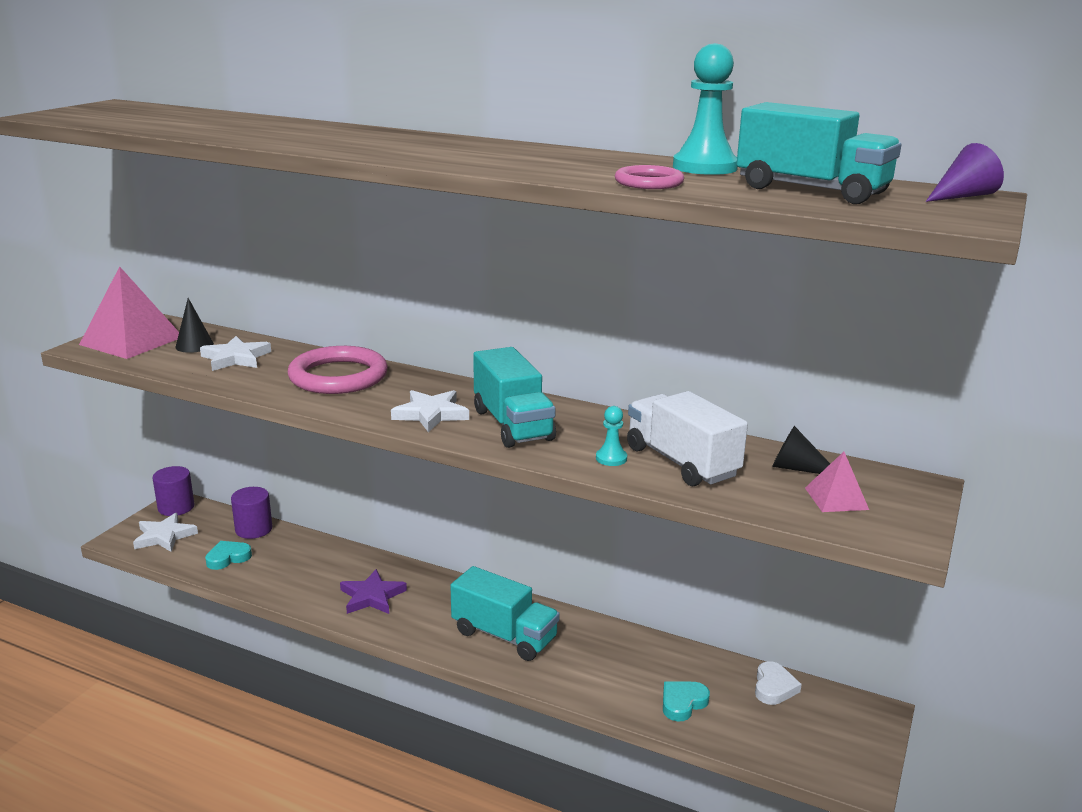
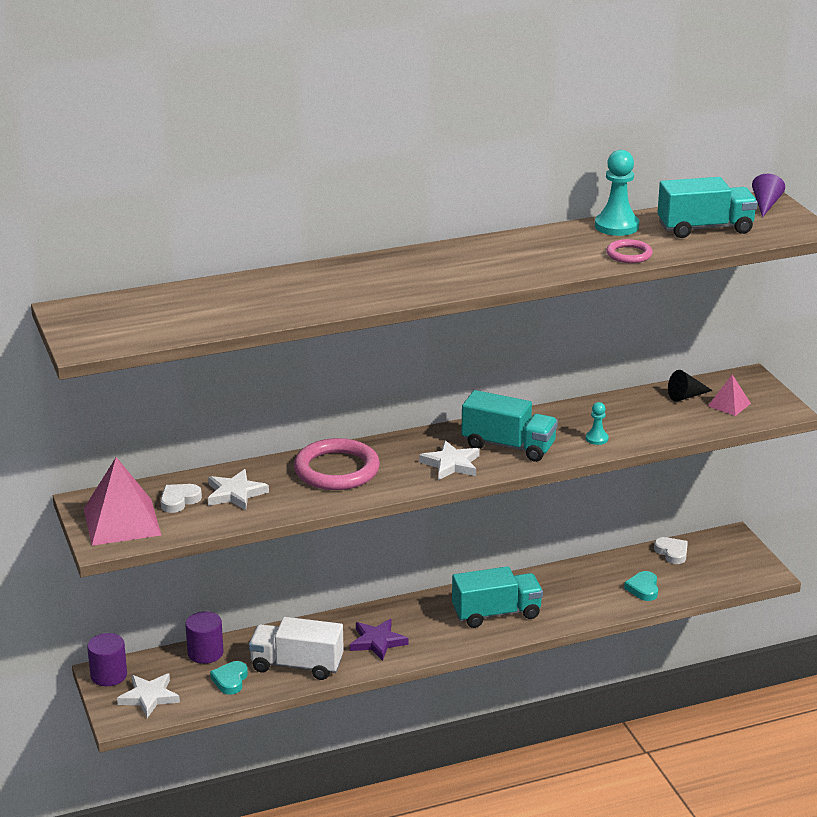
camera: 45 degrees left, 5 degrees up
(194, 345) = (179, 500): black cone -> white heart
(681, 462) = (632, 422): white truck -> white truck (297, 665)

